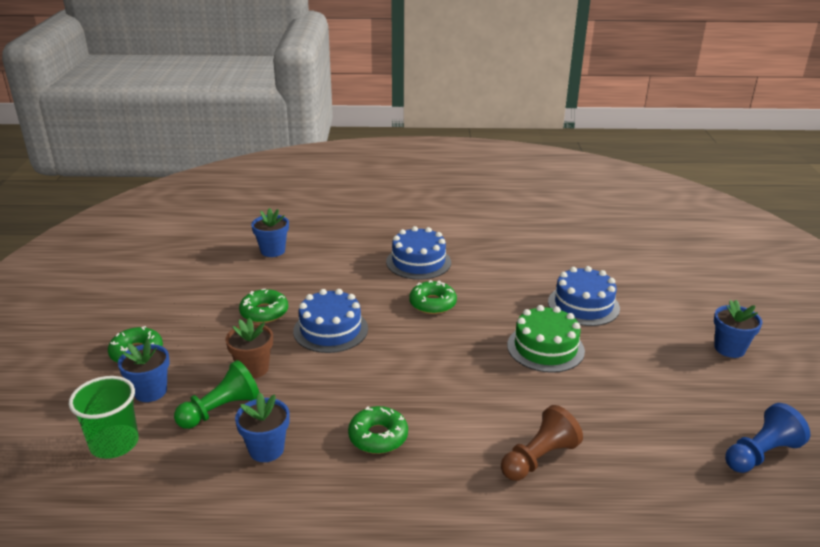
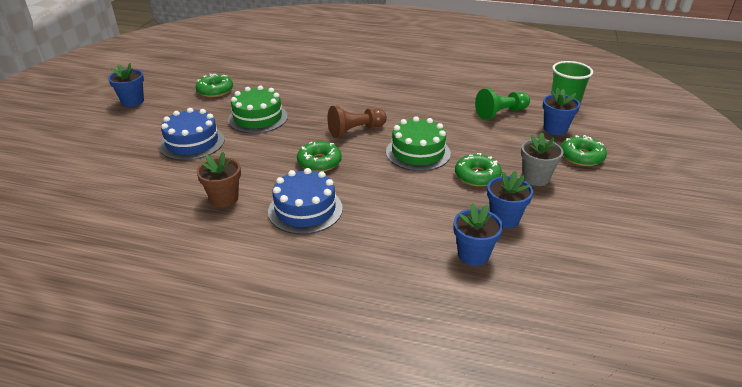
camera: 165 degrees left, 5 degrees up
(201, 319) = (536, 178): none -> grey flower pot
(253, 369) = (482, 133): brown flower pot -> brown flower pot (224, 198)
(266, 449) = (468, 92): blue flower pot -> blue flower pot (504, 219)
(330, 330) = (418, 152): blue cake -> green cake
(378, 436) = (401, 90): green donut -> green donut (215, 91)
(539, 458) = (316, 72): brown pawn -> brown pawn (355, 131)
(760, 454) = (200, 61): blue pawn -> none

